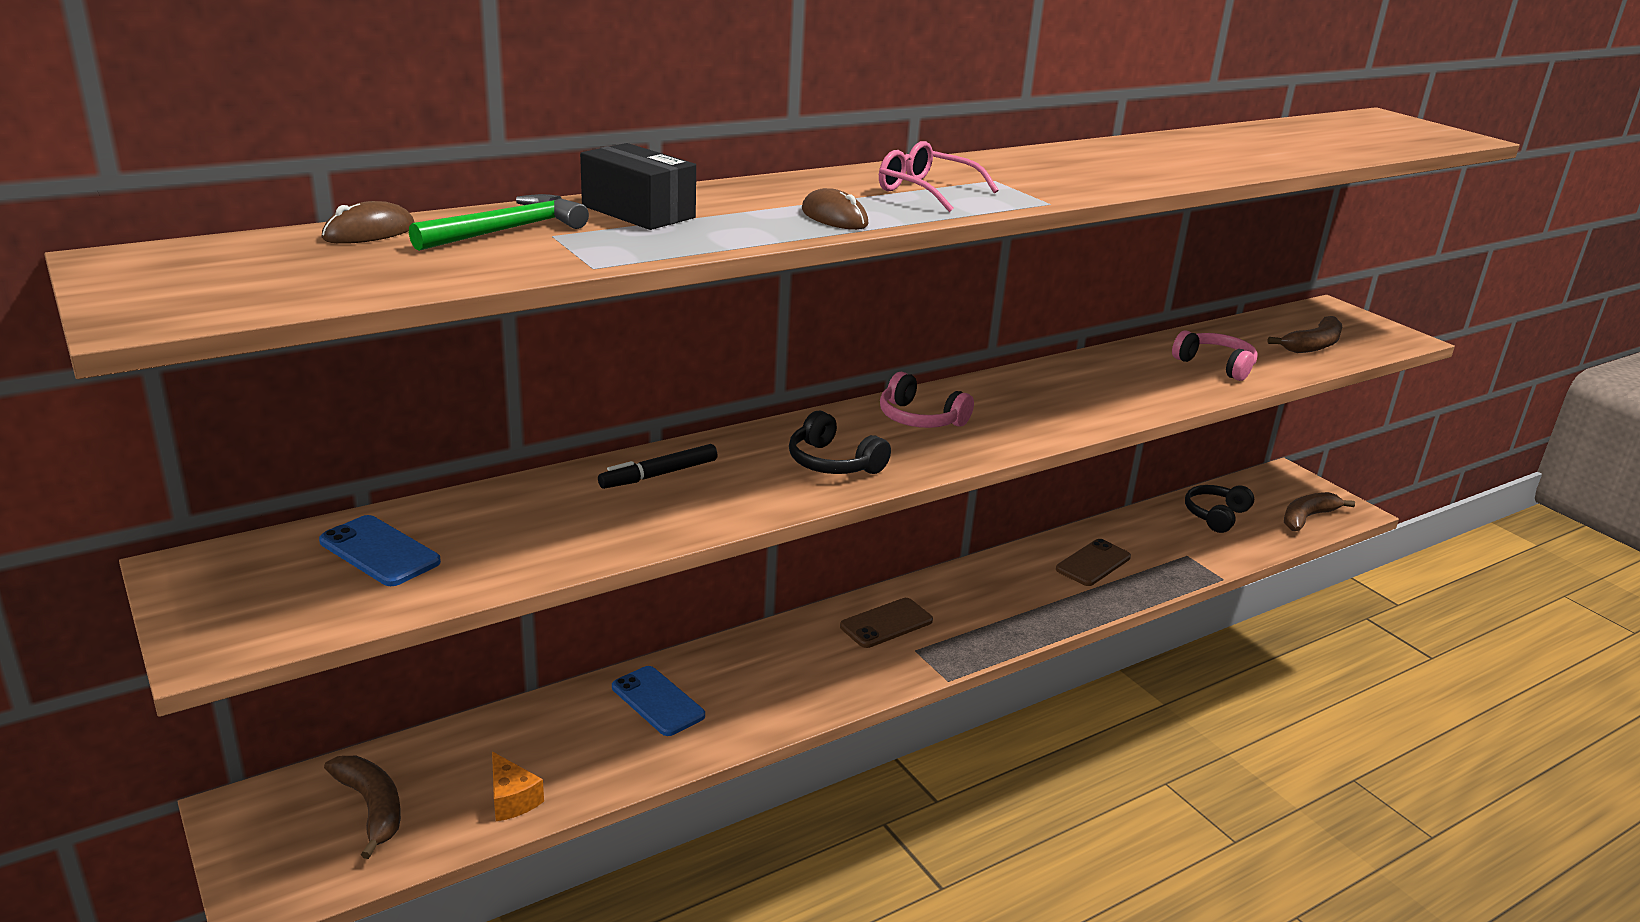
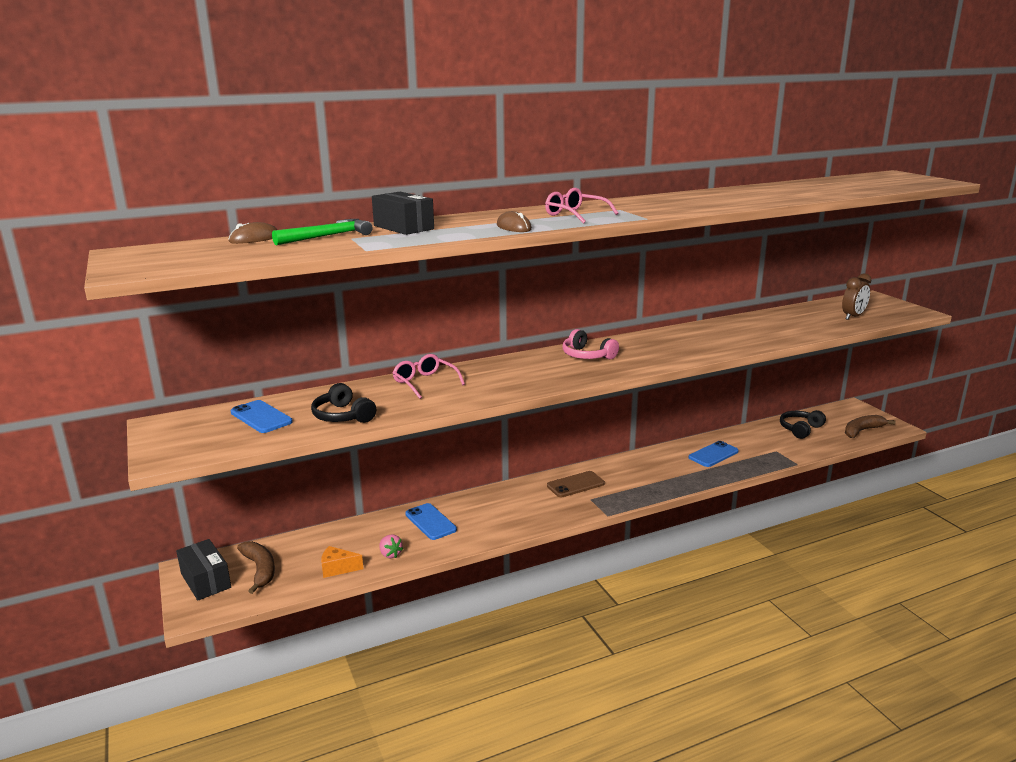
camera: 10 degrees right, 5 degrees down
(274, 834) = (205, 580): none -> black box
(512, 799) = (338, 568): orange cheese -> orange cheese turned 120 degrees clockwise
(599, 767) = (390, 554): none -> pink strawberry
(659, 475) = (425, 382): black marker -> pink glasses
(833, 463) = (528, 377): black headphones -> black headphones (342, 416)
(1093, 563) = (713, 454): brown phone -> blue phone
(1215, 365) = (784, 327): pink headphones -> none
(1313, 345) = (853, 317): brown banana -> brown clock

